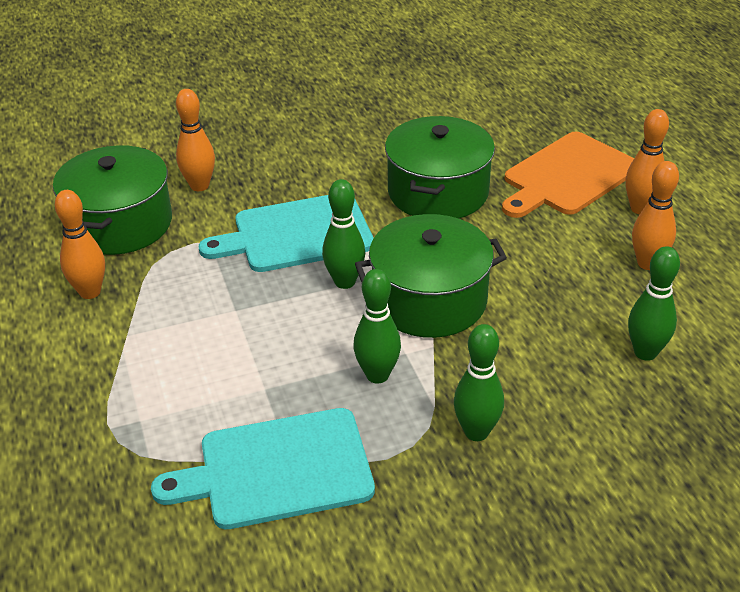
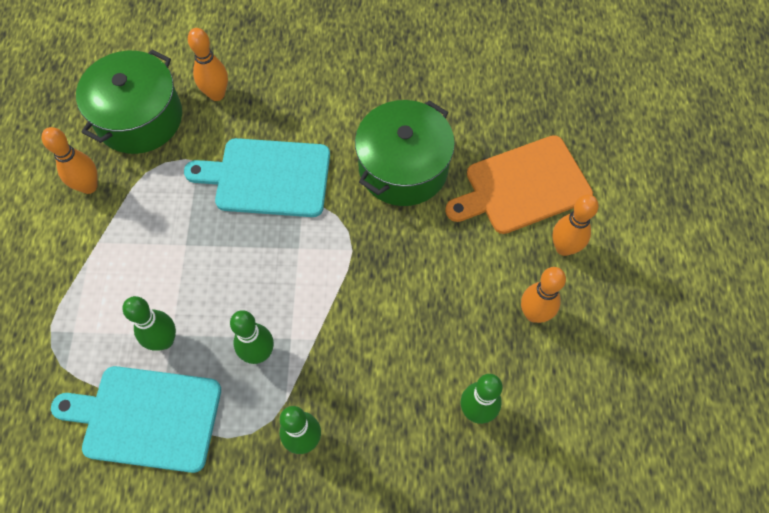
camera: 20 degrees right, 25 degrees up
(345, 282) = (280, 245): green bowling pin -> green bowling pin (164, 340)
(429, 300) = (336, 289): green pot -> none

